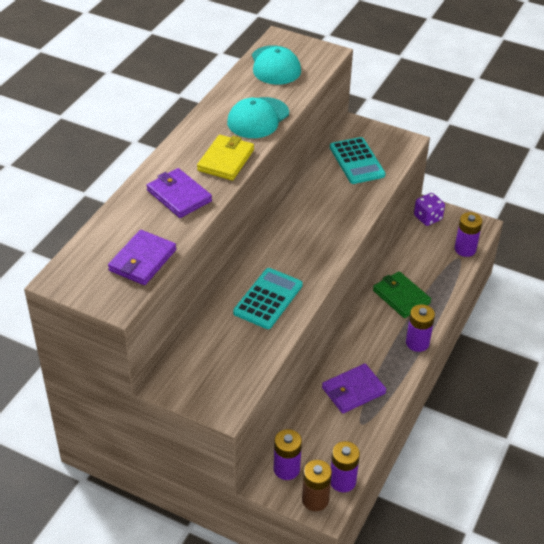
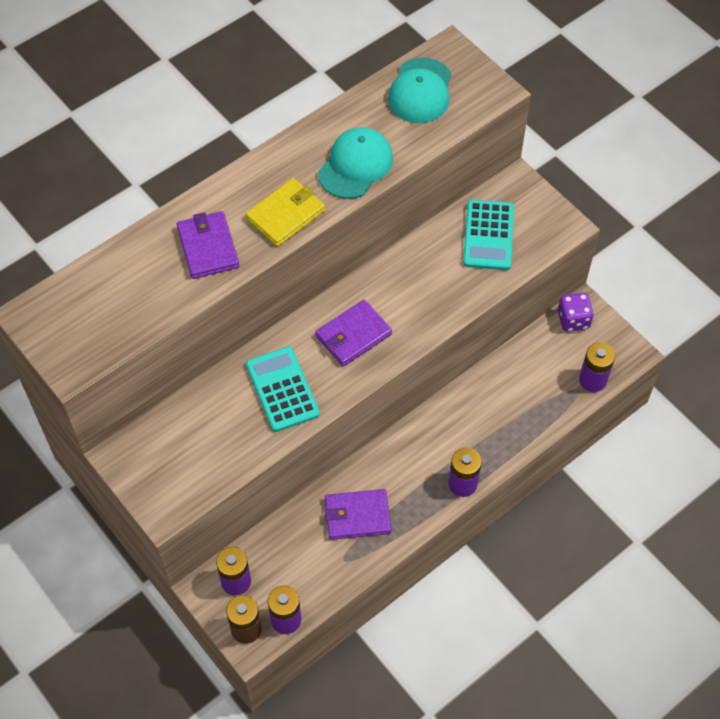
camera: 25 degrees right, 15 degrees up
(142, 260) = (125, 321): purple wallet -> purple wallet (353, 335)
(258, 118) = (355, 165): turquoise cap -> turquoise cap turned 150 degrees clockwise
(268, 299) = (282, 389): turquoise calculator -> turquoise calculator turned 75 degrees counterclockwise
(401, 297) = (478, 416): green wallet -> none

